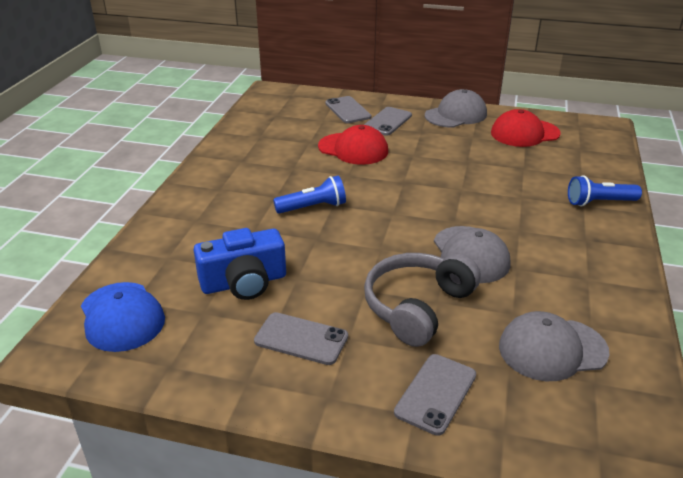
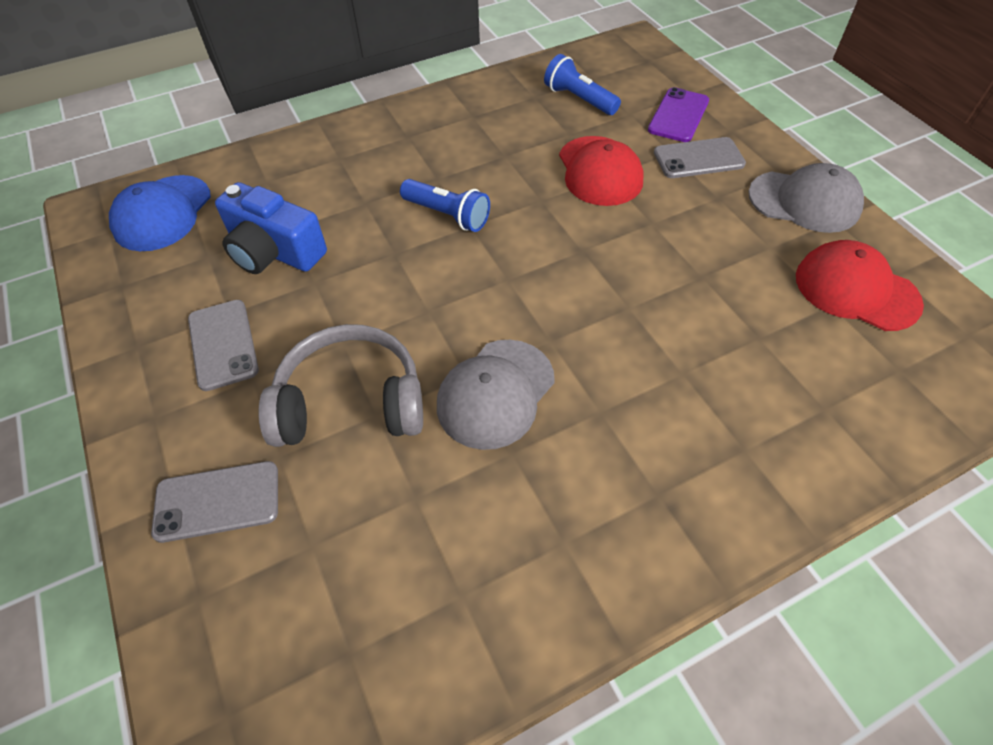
camera: 50 degrees right, 20 degrees up
(347, 110) = (678, 115): grey phone -> purple phone
(552, 349) = (378, 574): grey cap -> none
(599, 202) = (774, 465): blue flashlight -> blue flashlight (579, 99)

